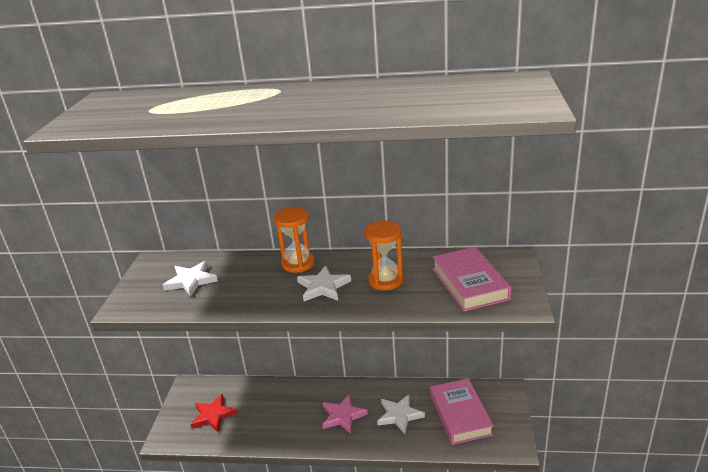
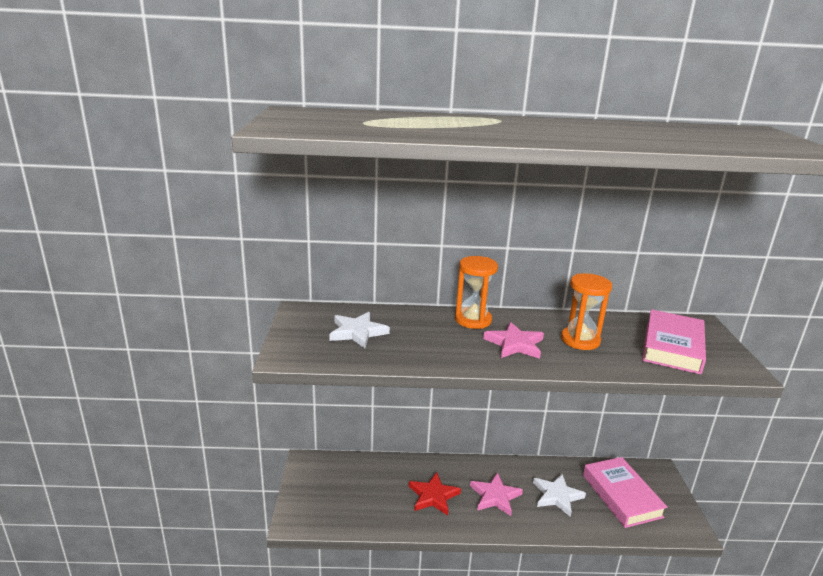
camera: 10 degrees left, 5 degrees down
(213, 415) = (346, 495): red star -> red star (433, 496)
(323, 287) = (515, 344): white star -> pink star
(470, 284) = (672, 347): pink book -> pink book turned 45 degrees clockwise

